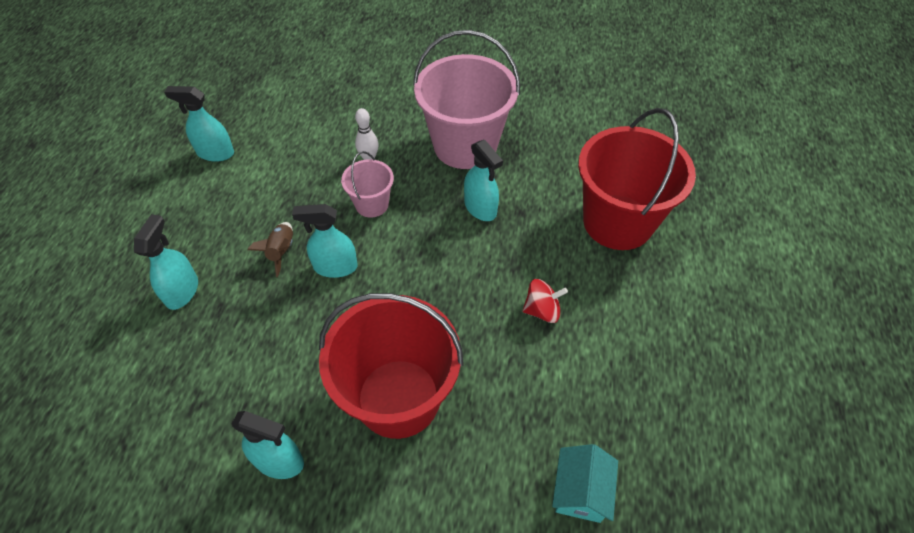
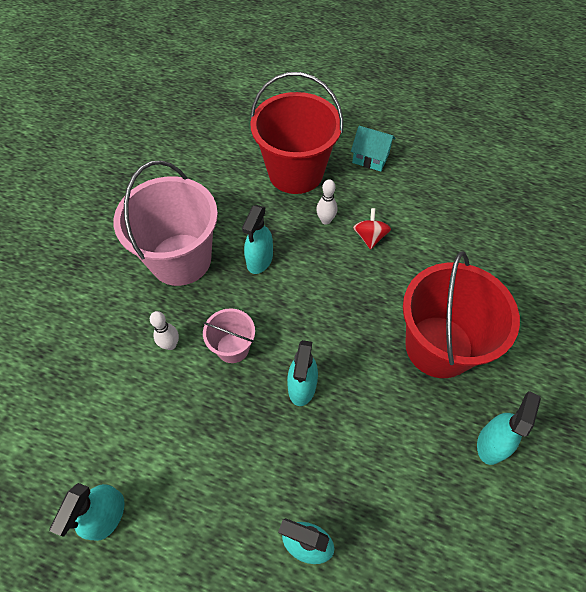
camera: 80 degrees left, 5 degrees up
(281, 252) = (274, 437): brown rocket -> none
(480, 208) = (259, 260): turquoise spray bottle -> turquoise spray bottle turned 135 degrees clockwise
(554, 261) = (325, 220): none -> white bowling pin
(580, 491) = (509, 245): turquoise house -> turquoise house (370, 158)

